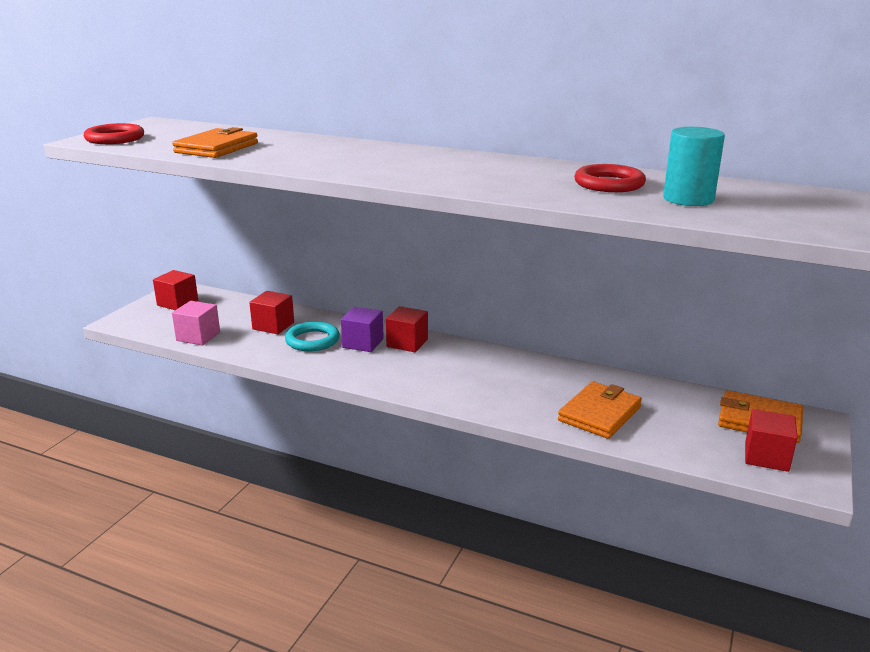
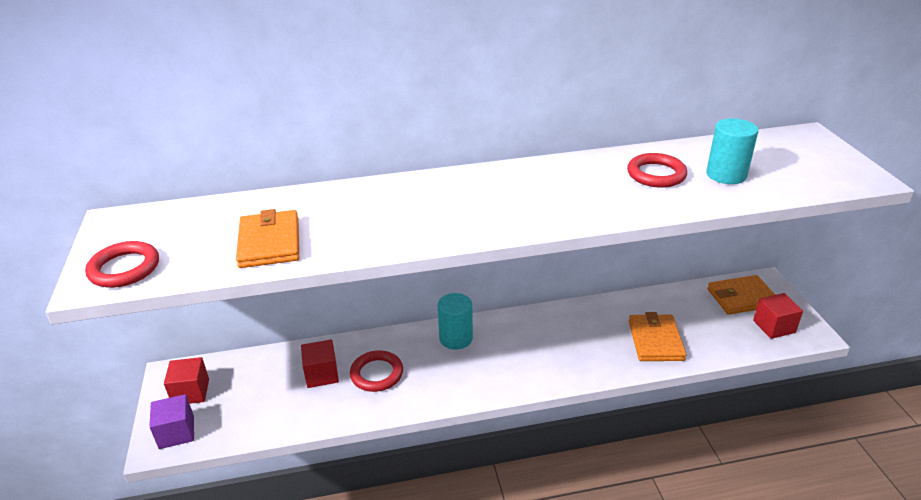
camera: 35 degrees left, 10 degrees up
(198, 336) = (266, 422): pink cube -> none
(312, 340) = (377, 374): turquoise ring -> red ring
(363, 343) = (422, 356): purple cube -> purple cube (176, 432)
(407, 343) = (456, 338): red cube -> turquoise cylinder

